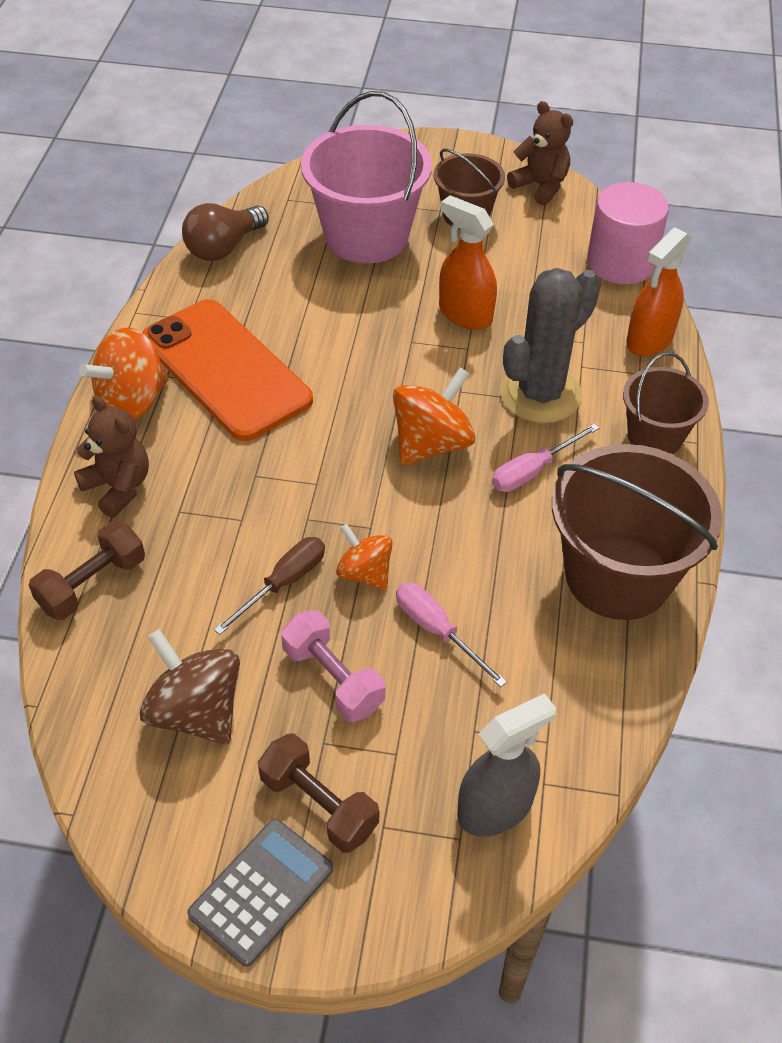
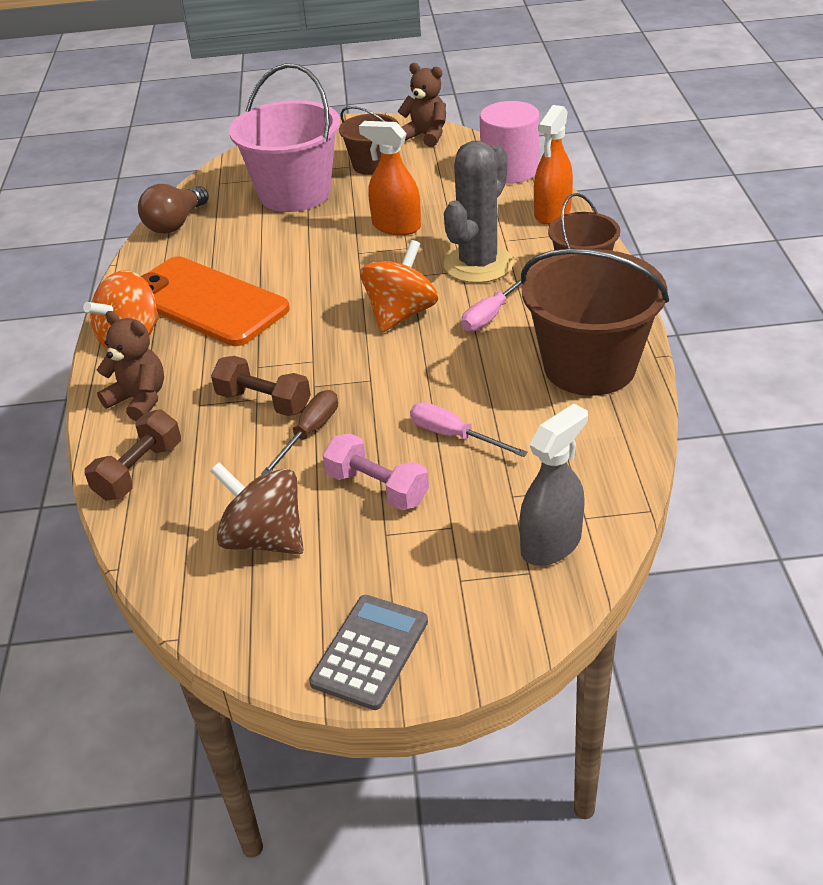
camera: 10 degrees left, 10 degrees down
(319, 804) = (398, 578): brown dumbbell -> brown dumbbell (264, 402)
(365, 573) = (377, 411): orange spinning top -> none

